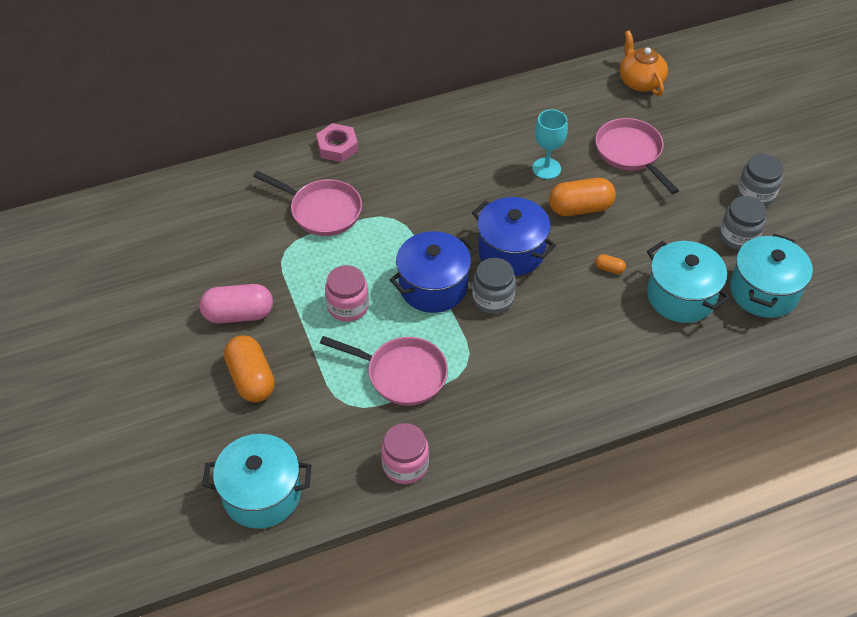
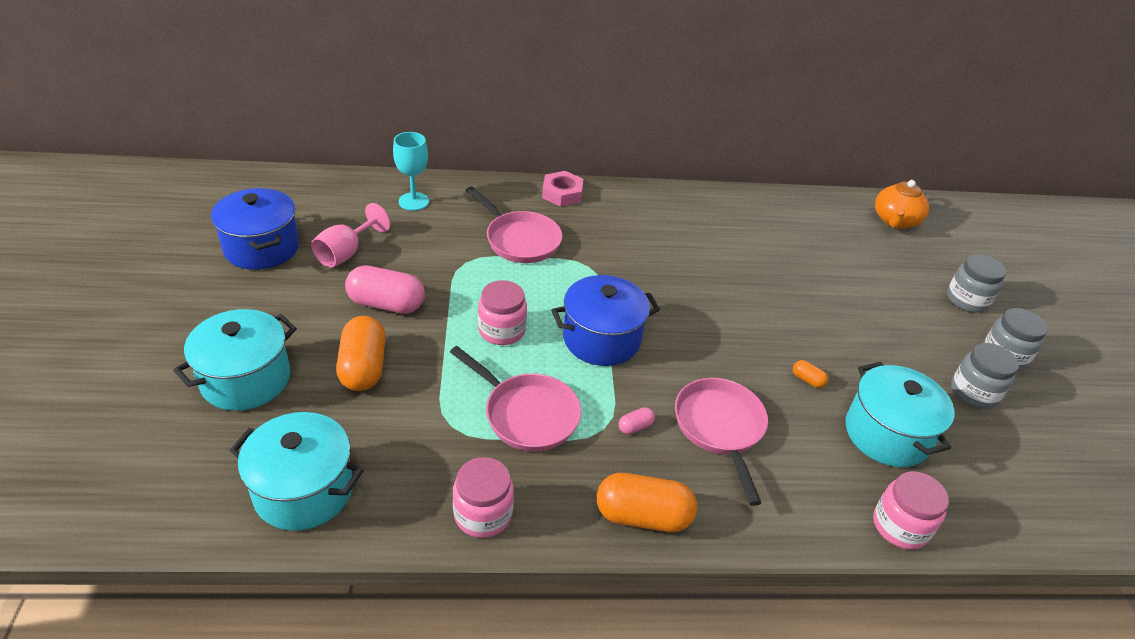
camera: 15 degrees right, 10 degrees down
(175, 275) = (346, 253): none -> pink goblet
(490, 356) = (635, 427): none -> pink capsule
(493, 299) = (662, 370): grey jar -> grey jar (967, 300)
(511, 251) = (701, 331): blue pot -> blue pot (262, 248)
(546, 168) = (768, 267): turquoise goblet -> turquoise goblet (413, 201)
(580, 208) = (793, 312): orange capsule -> orange capsule (643, 516)
(631, 153) = (866, 278): pink pan -> pink pan (720, 428)
(640, 81) = (895, 221): orange teapot -> orange teapot turned 150 degrees counterclockwise
(707, 368) = (900, 526): none -> pink jar
(763, 291) = (993, 460): turquoise pot -> turquoise pot (246, 379)

